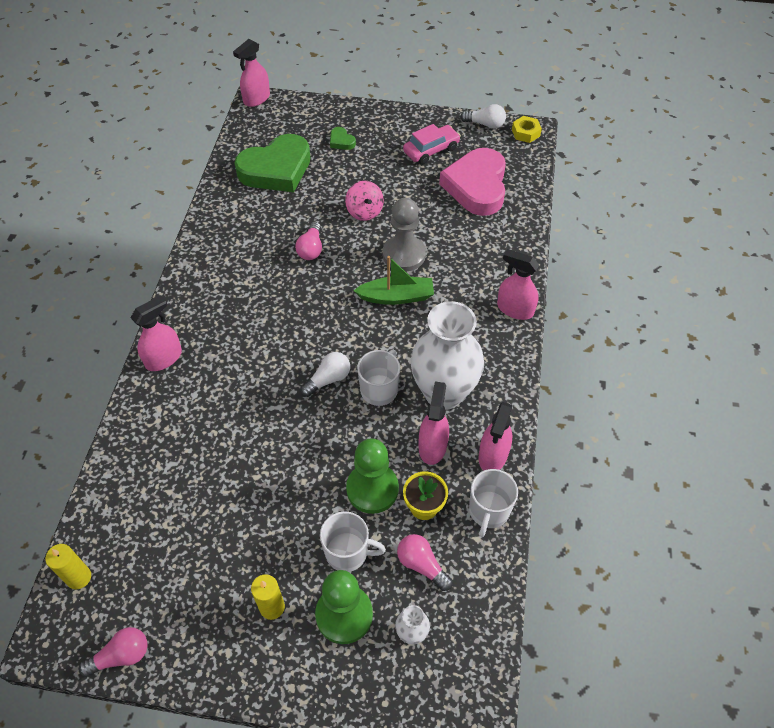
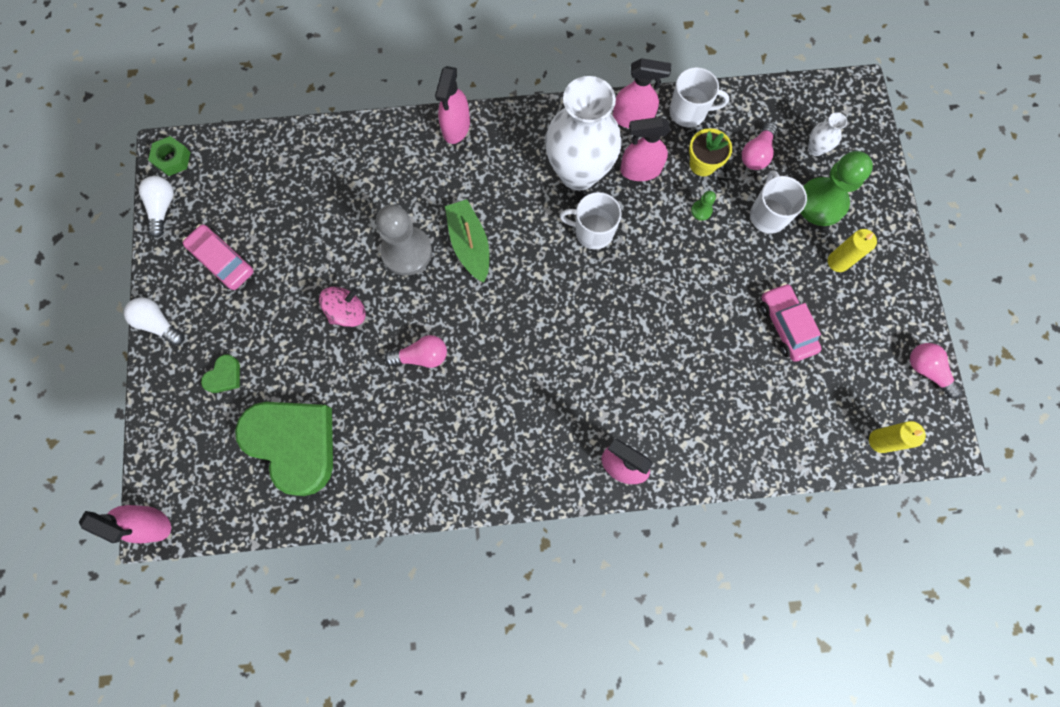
camera: 105 degrees left, 20 degrees up
(226, 529) = (786, 325): none -> pink car
(328, 379) = (596, 284): white light bulb -> white light bulb (159, 324)
(372, 489) = (701, 210): green pawn -> green pawn, size x0.42
(476, 186) = (279, 197): pink heart -> none
(525, 133) = (172, 159): yellow nut -> green nut

